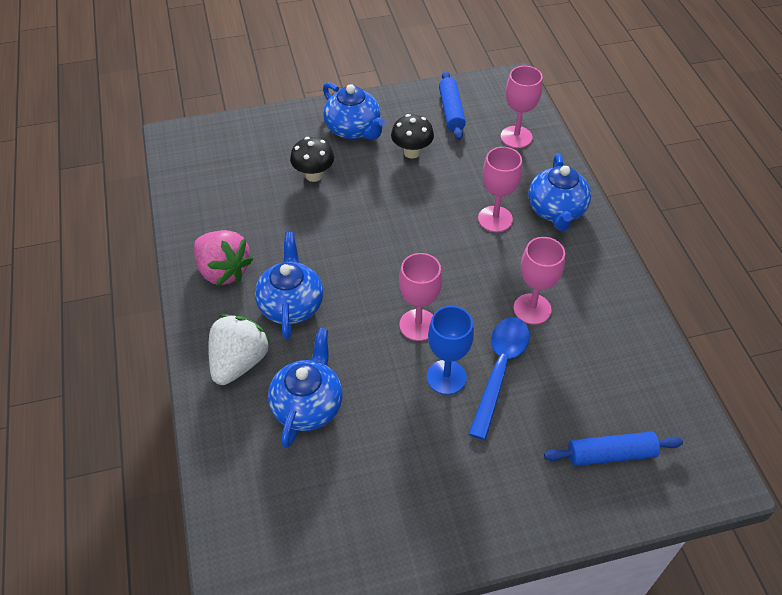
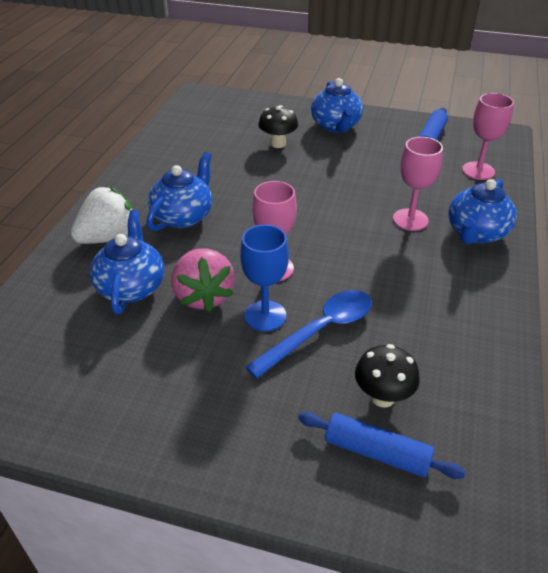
camera: 30 degrees right, 10 degrees down
(223, 271) = (154, 178): pink strawberry -> pink strawberry (203, 296)
(308, 405) = (131, 287): blue teapot -> blue teapot turned 45 degrees counterclockwise
(412, 152) = (372, 153): black mushroom -> black mushroom (382, 397)
(532, 309) = (391, 297): pink goblet -> none

